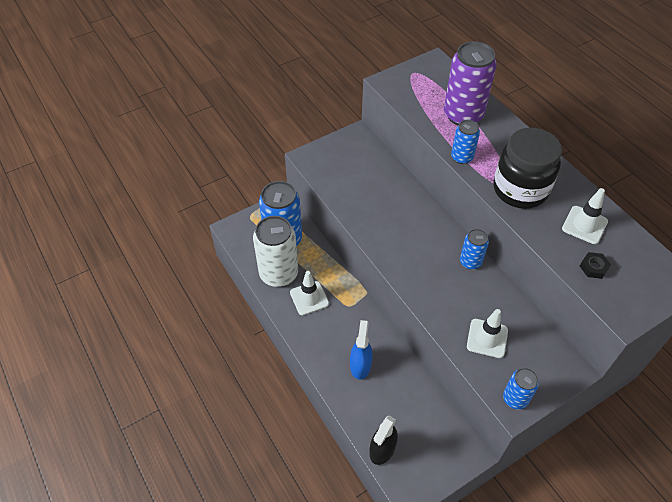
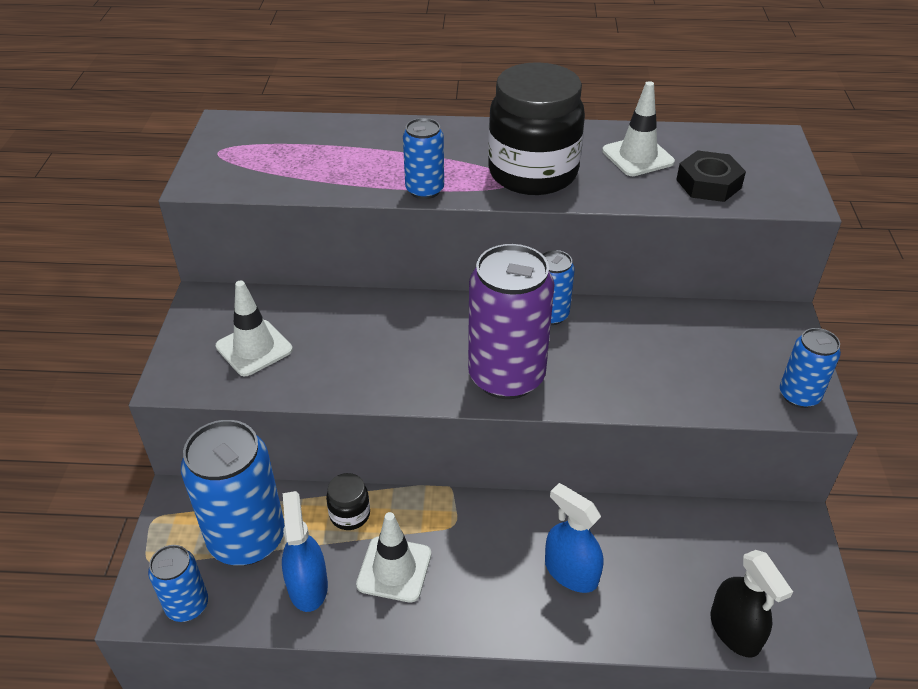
camera: 55 degrees left, 10 degrees down
(241, 242) = (187, 605): none -> blue can
(278, 274) = (307, 586): white can -> blue spray bottle
(322, 265) = (350, 514): none -> black jar
(463, 115) = (353, 151): purple can -> purple can (506, 377)
(487, 338) = (686, 369): white traffic cone -> white traffic cone (254, 348)
(593, 267) = (708, 184): black nut -> black nut, size x1.52

